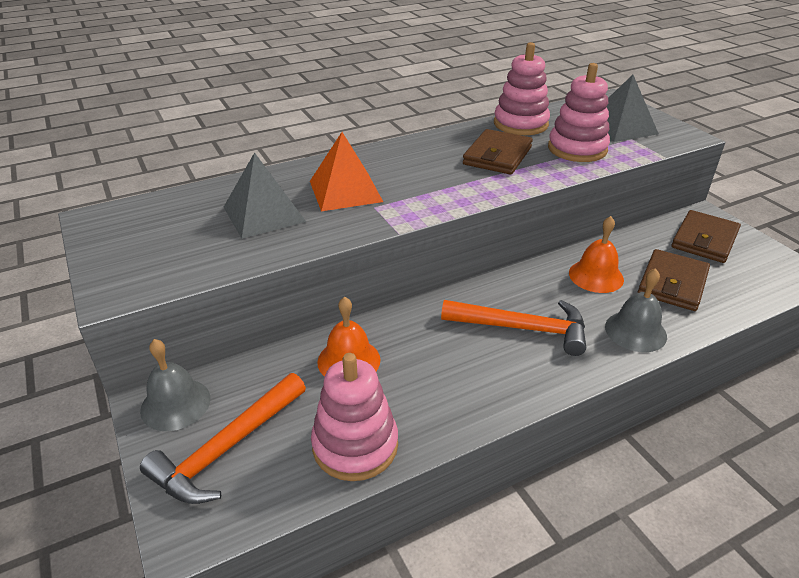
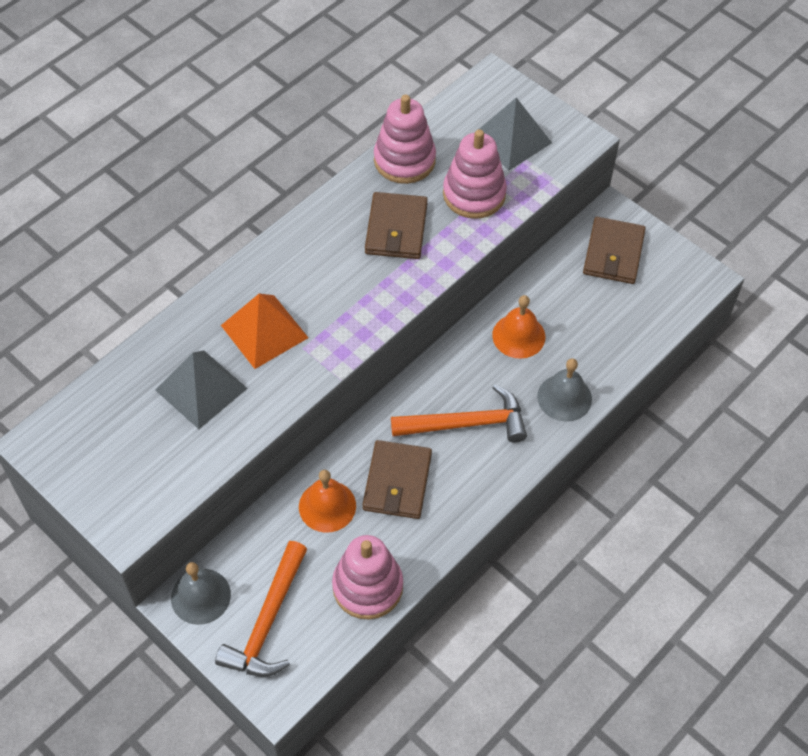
camera: 20 degrees left, 20 degrees up
(672, 283) = (589, 326): brown wallet -> brown wallet (397, 482)

